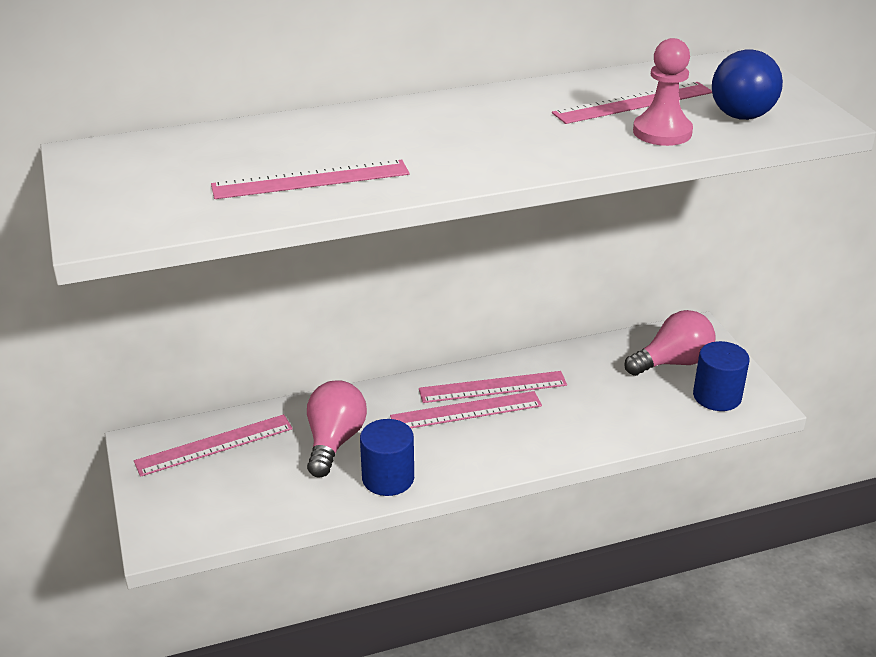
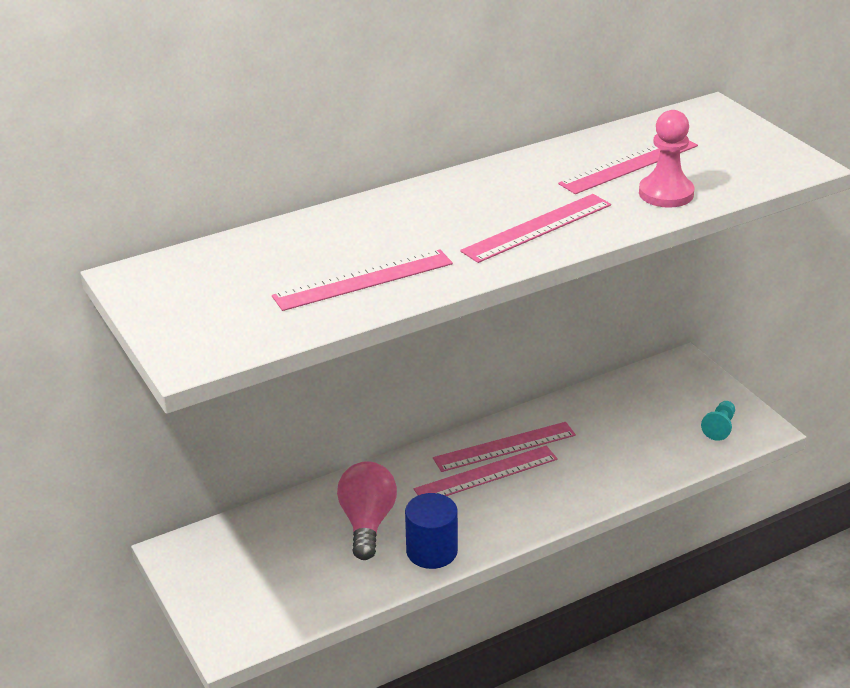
camera: 10 degrees left, 0 degrees up
(214, 445) = (249, 543): pink ruler -> pink ruler (537, 228)
(673, 362) = (670, 399): pink light bulb -> none
(717, 396) = (719, 427): blue cylinder -> turquoise pawn
(743, 110) = (731, 162): blue light bulb -> none

